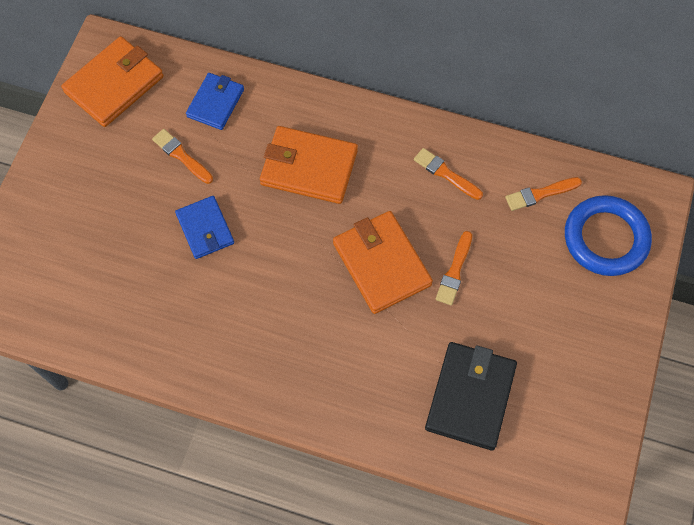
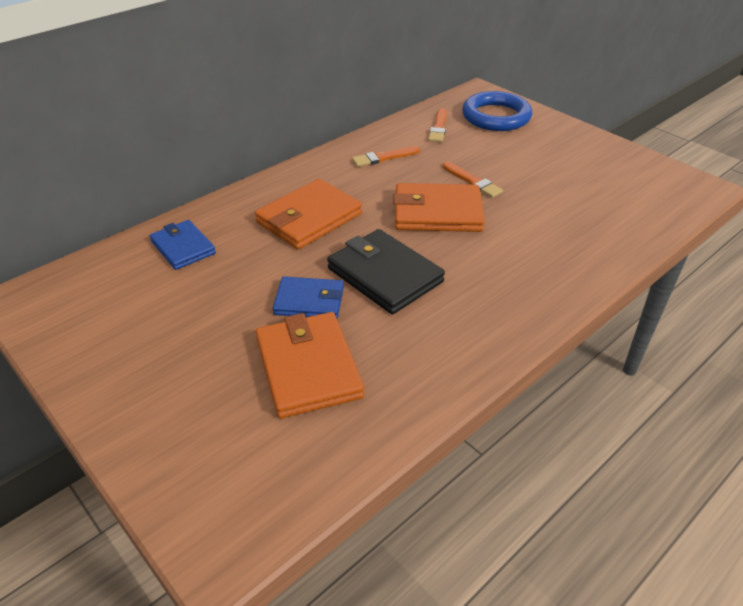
camera: 60 degrees left, 25 degrees down
(114, 84) = (76, 307): orange wallet -> orange wallet (308, 368)
(181, 155) = (212, 289): orange brush -> none
(470, 396) = (590, 211): black wallet -> black wallet (384, 275)

